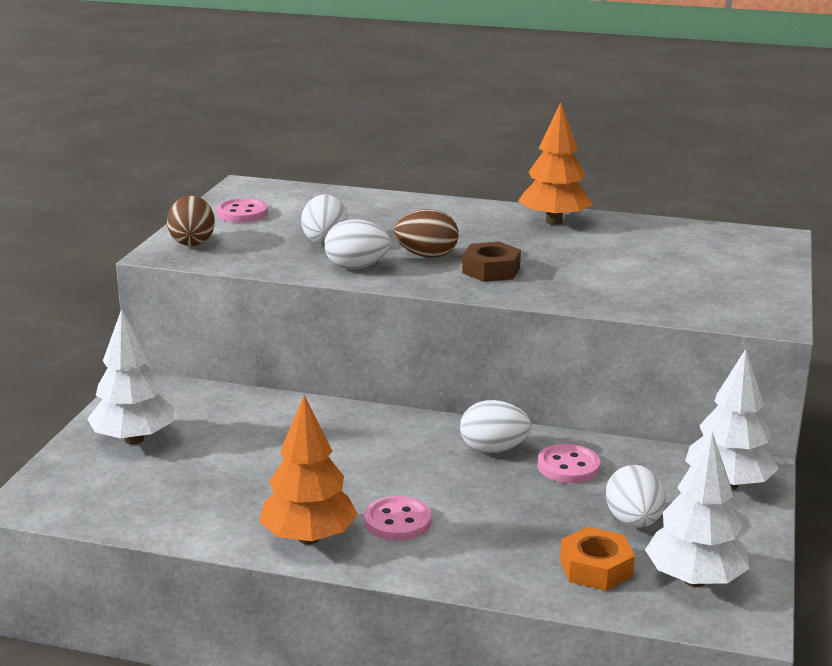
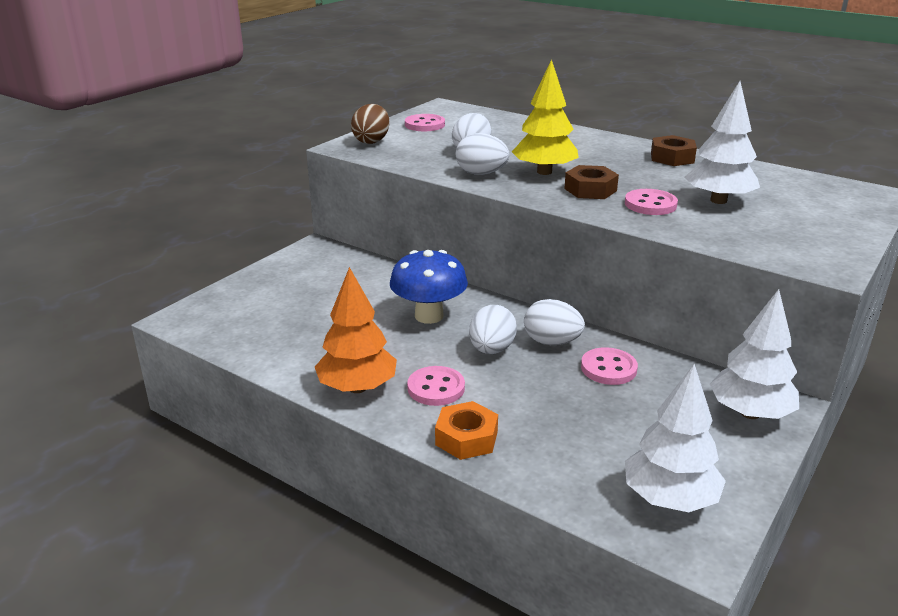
camera: 20 degrees right, 5 degrees up
(133, 439) = (282, 285): white tree -> white tree (718, 200)
(339, 445) = (429, 316): none -> blue mushroom
(427, 256) = (544, 172): brown egg -> yellow tree
(553, 221) = (672, 158): orange tree -> brown nut
(564, 279) = (650, 204): none -> pink button
(595, 568) = (582, 466): orange nut -> orange nut (466, 438)
(633, 522) = (640, 430): white egg -> white egg (491, 350)

